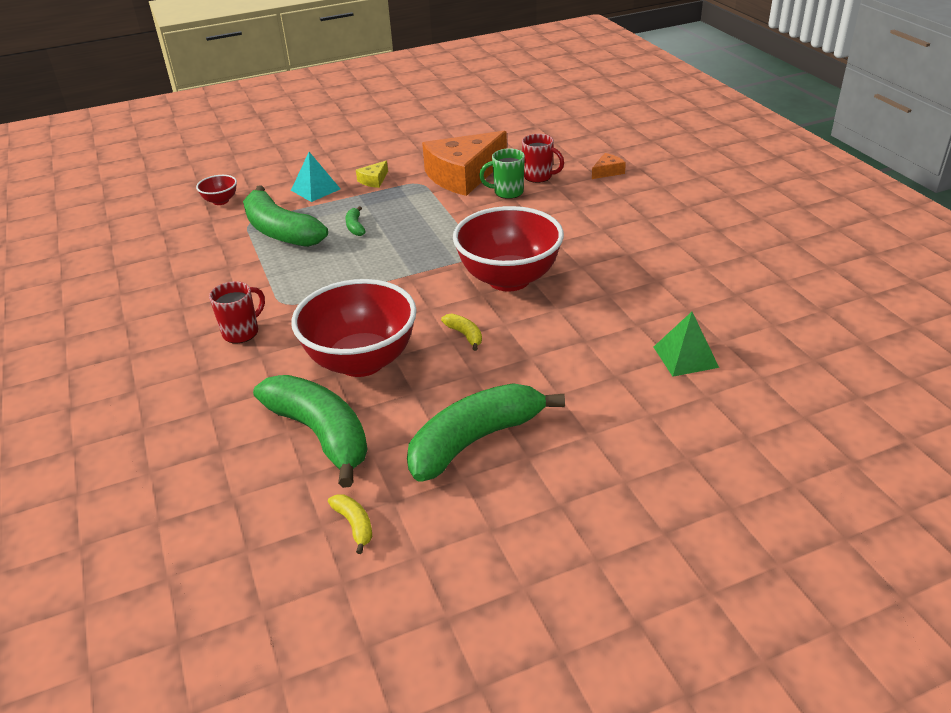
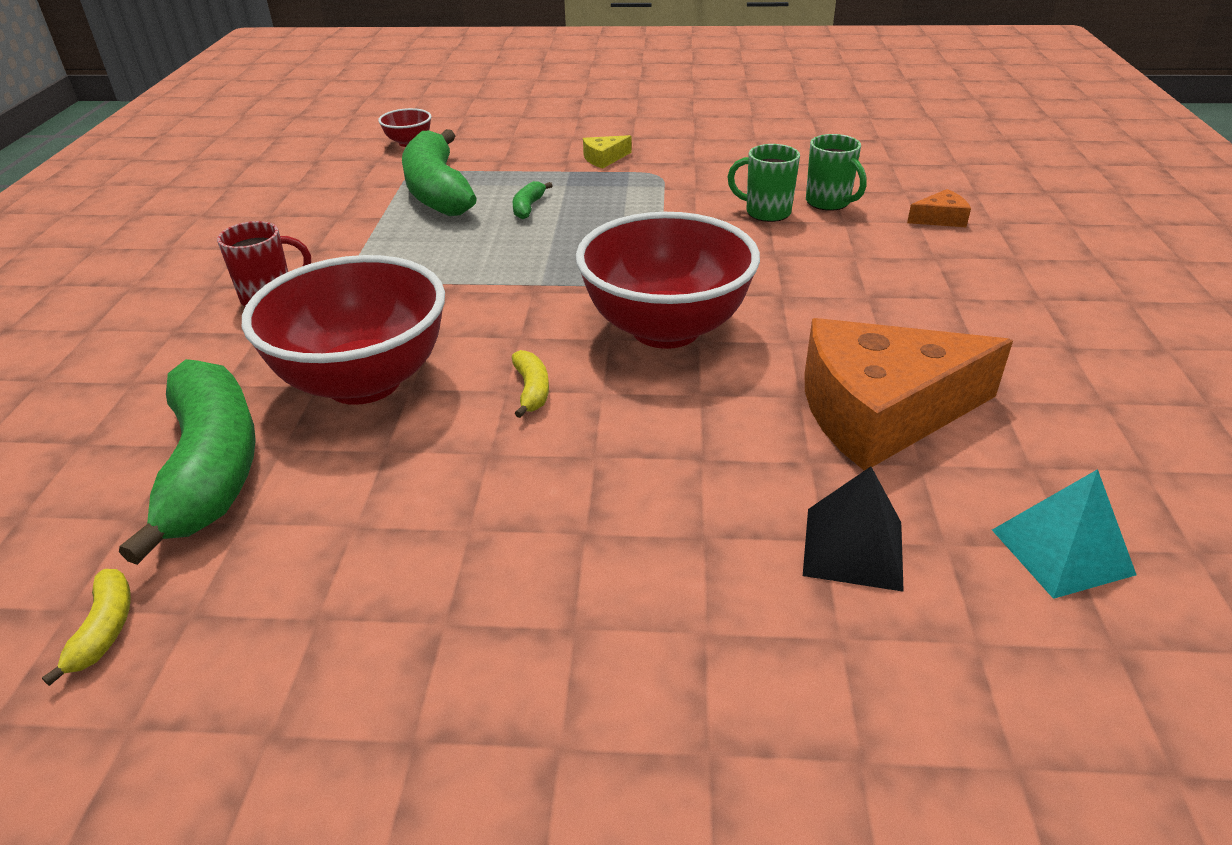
camera: 25 degrees right, 0 degrees up
(315, 189) = (525, 154): turquoise pyramid -> turquoise pyramid (1062, 552)
(463, 175) = (724, 178): orange cheese -> orange cheese (881, 412)
(475, 440) = (394, 562): green banana -> none
(539, 177) = (829, 202): red mug -> green mug
(685, 357) = (853, 548): green pyramid -> black pyramid

